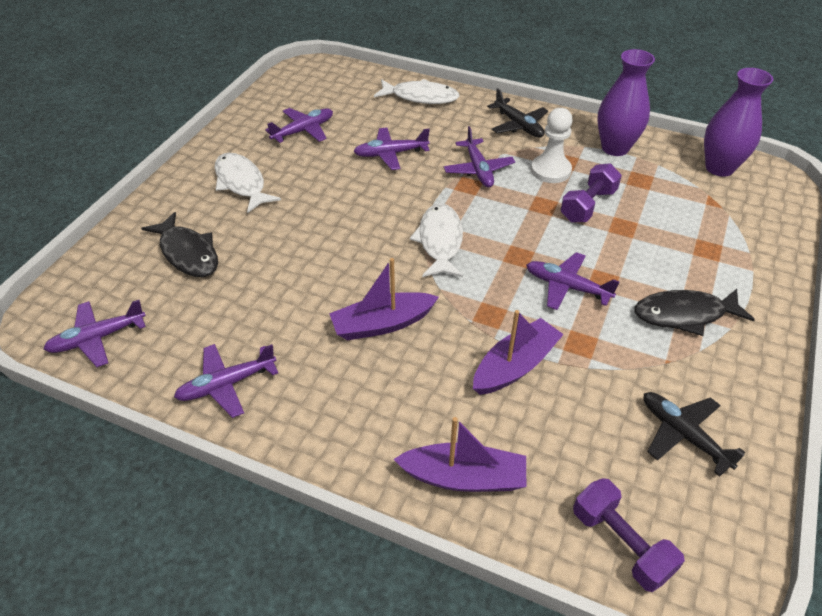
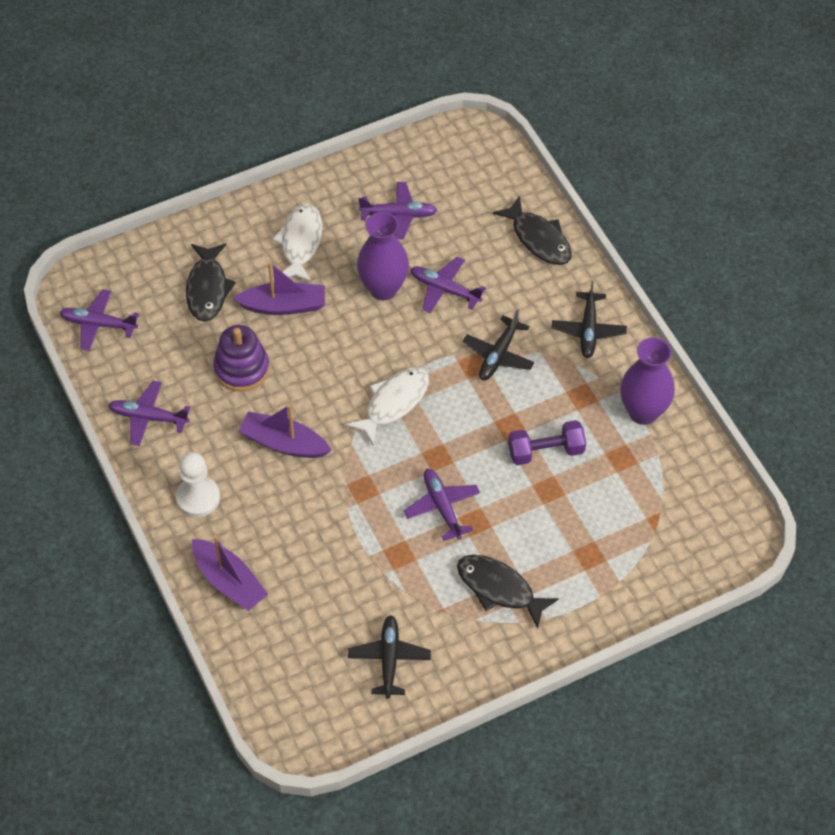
camera: 40 degrees right, 10 degrees up
(281, 292) = (241, 368): none -> purple stacking toy
(420, 97) = (538, 239): white fish -> black fish
(478, 170) = (498, 355): purple plane -> black plane
(515, 366) = (337, 537): purple boat -> purple boat (283, 306)
(550, 170) = (557, 397): white pawn -> white pawn (198, 498)
(621, 543) = (275, 683): purple dumbbell -> none
(719, 168) = (708, 494): purple vase -> purple vase (383, 288)

